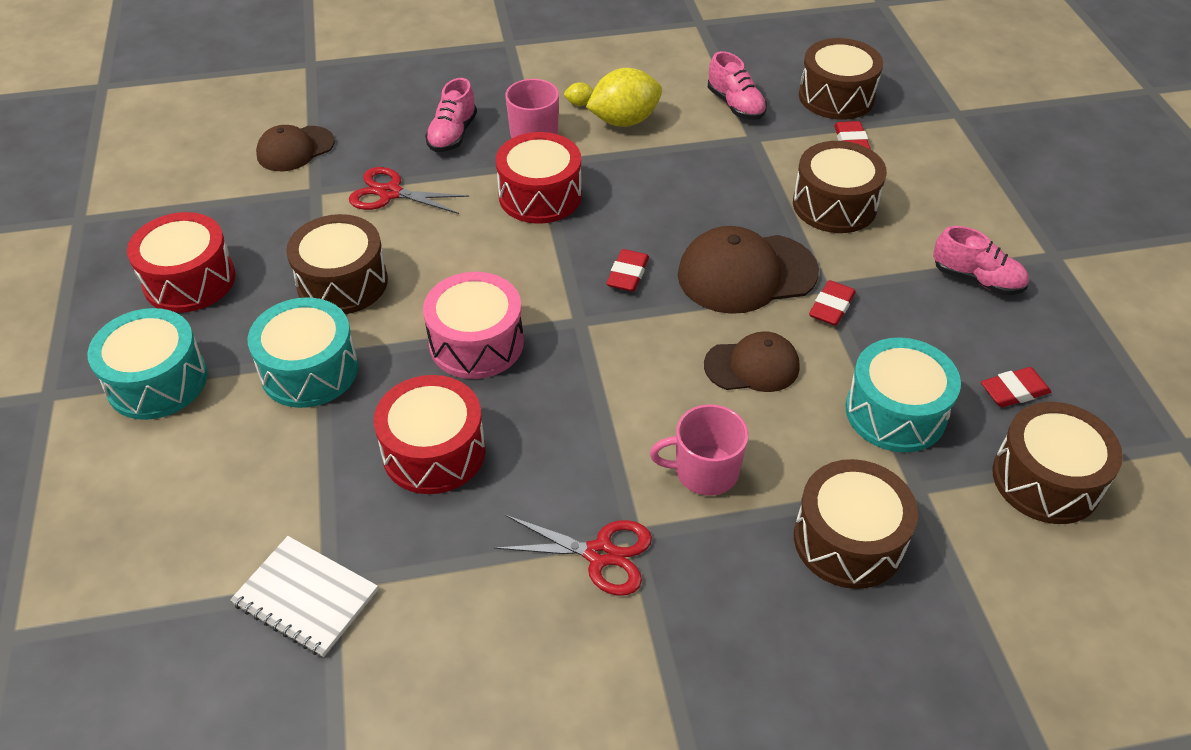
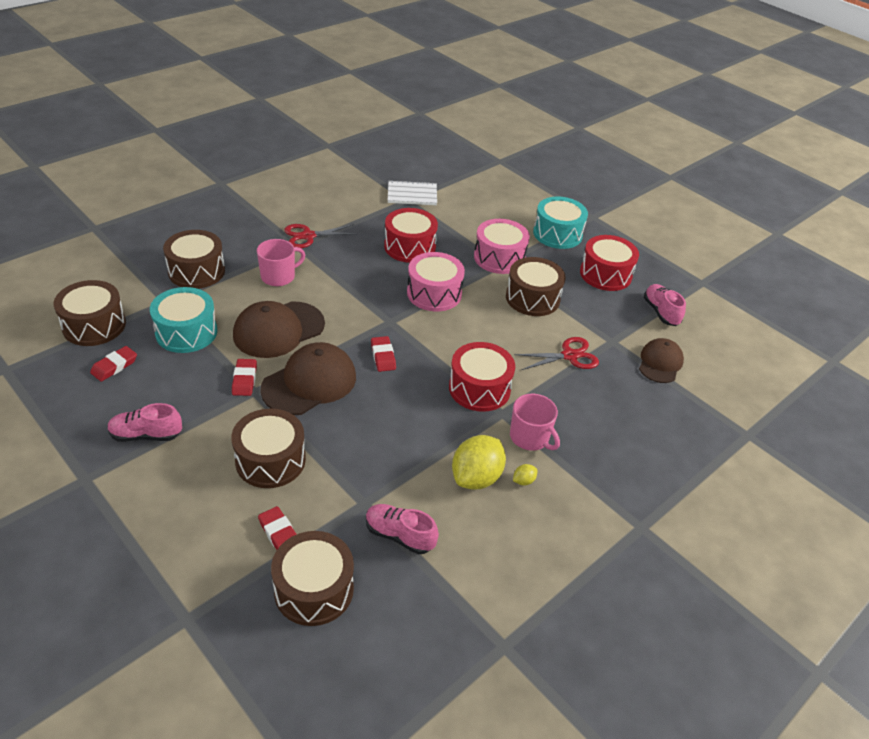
camera: 145 degrees right, 5 degrees down
(309, 370) = (499, 258): turquoise drum -> pink drum
(452, 135) = (581, 413): pink shoe -> pink shoe (661, 312)
(752, 366) = (278, 330): brown cap -> brown cap, size x1.60

